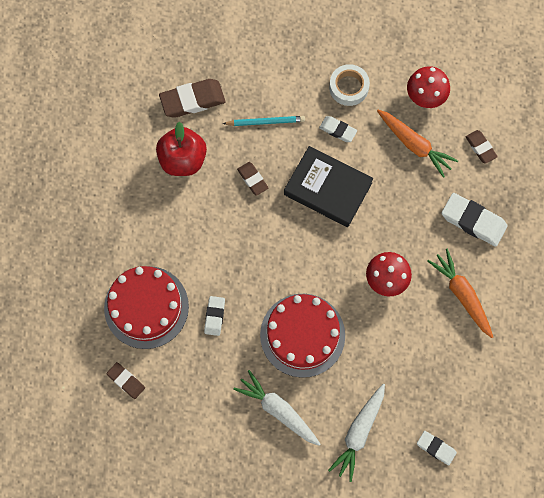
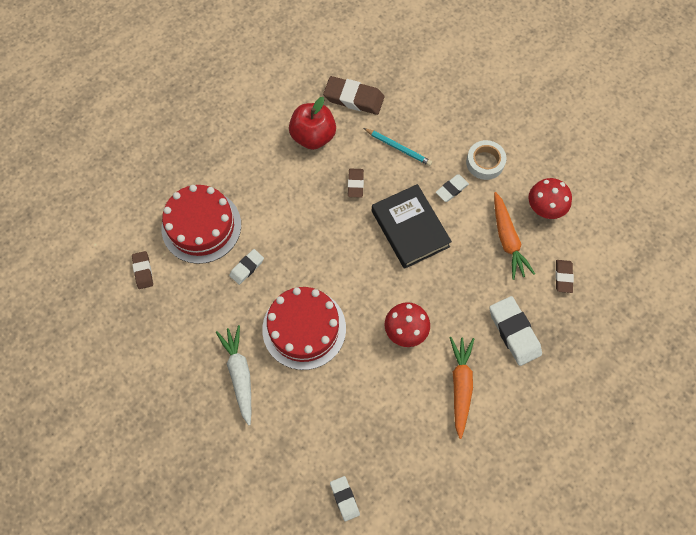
camera: 35 degrees right, 5 degrees down
(338, 130) = (451, 189): white eraser -> white eraser turned 75 degrees clockwise
(359, 433) = (290, 439): white carrot -> none

